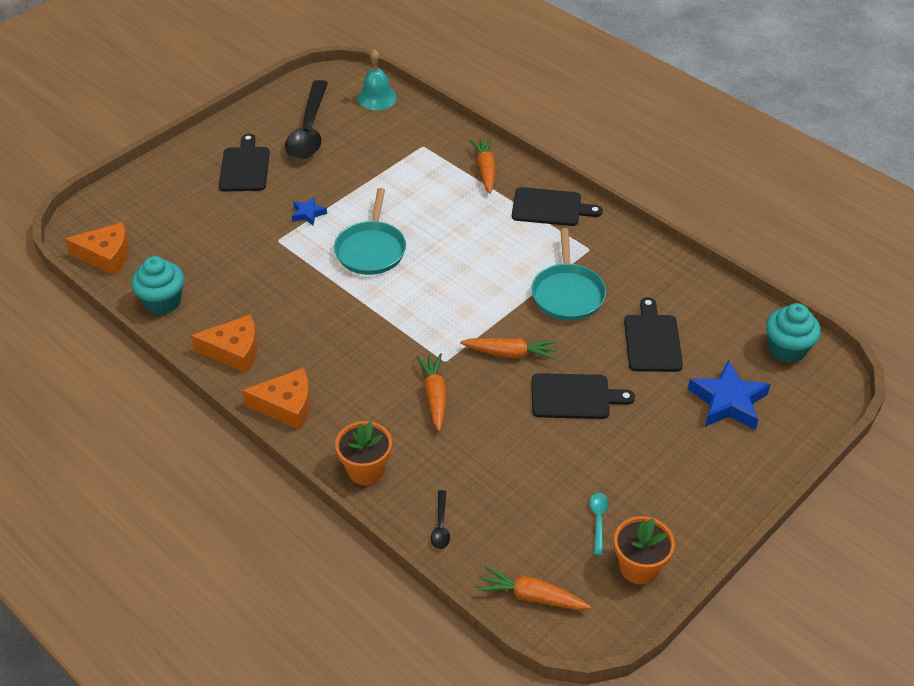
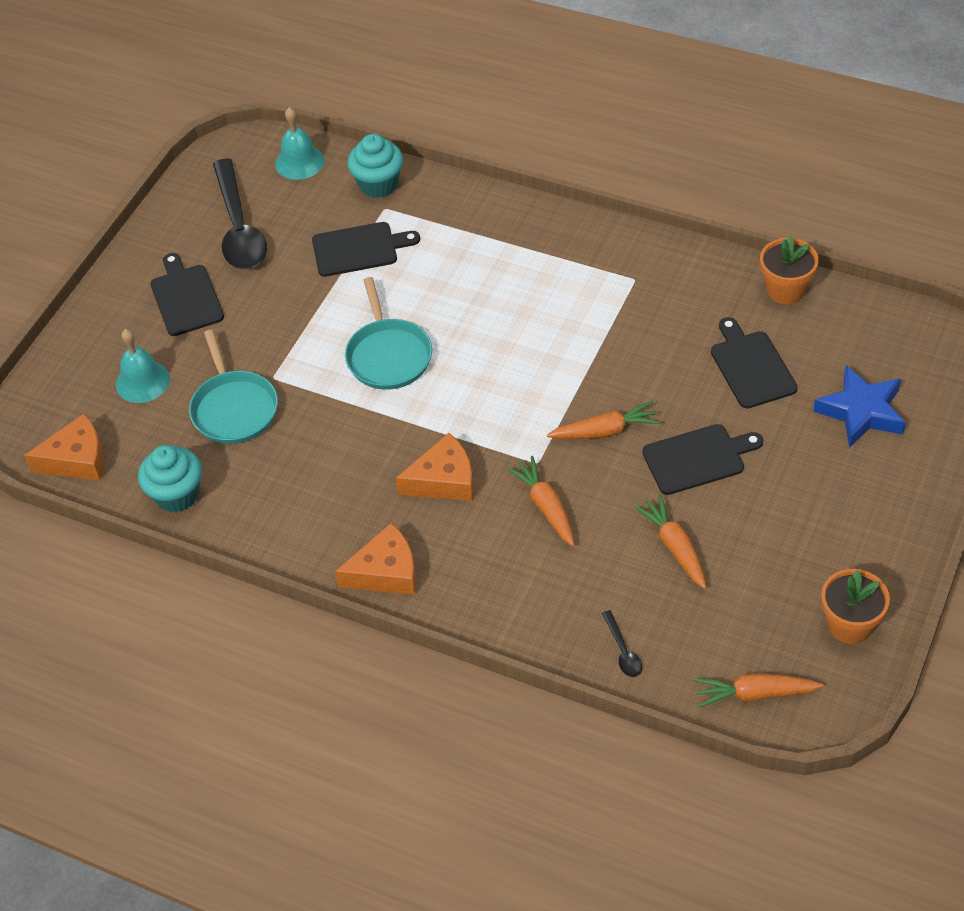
camera: 15 degrees left, 5 degrees up
(182, 215) = (142, 381): none -> turquoise bell
(234, 351) = (292, 527): orange cheese -> orange cheese (444, 480)
(308, 214) = (292, 333): blue star -> none
(366, 470) = (511, 616): orange flower pot -> orange flower pot (785, 290)
(485, 170) = (472, 217): orange carrot -> orange carrot (674, 546)
(550, 207) = (567, 242): black cutting board -> black cutting board (359, 249)
(567, 293) = (634, 340): turquoise pan -> turquoise pan (234, 408)
(598, 520) = (785, 589): turquoise spoon -> none
(787, 349) = (897, 332): turquoise cupcake -> turquoise cupcake (378, 184)

